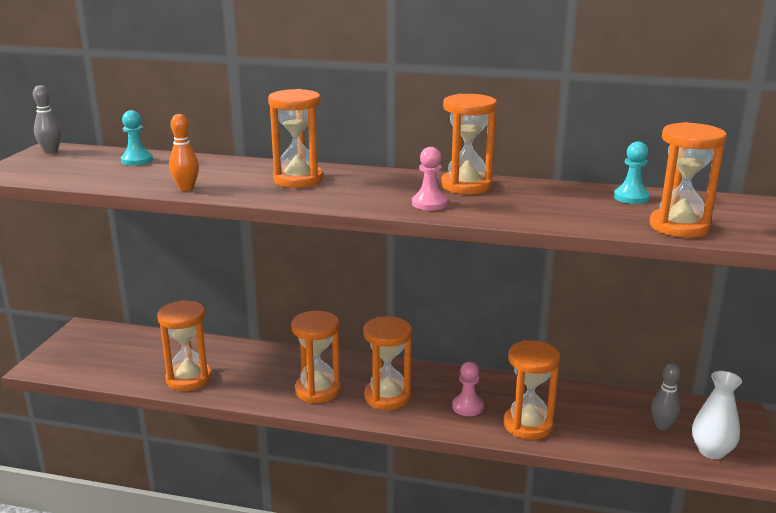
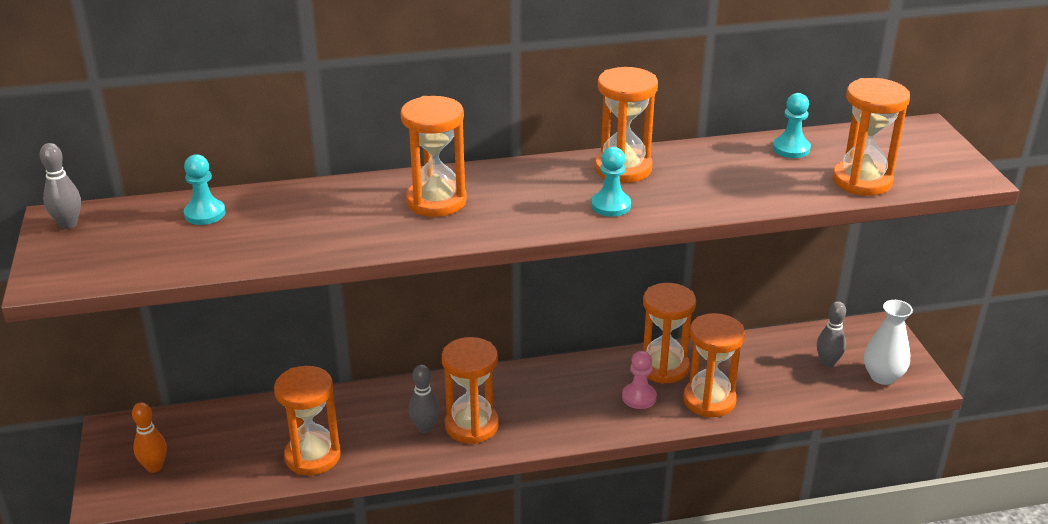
camera: 25 degrees left, 10 degrees up
(186, 188) = (322, 247): orange bowling pin -> orange bowling pin (154, 467)
(282, 382) = (425, 428): none -> grey bowling pin
(387, 397) = (551, 411): orange hourglass -> orange hourglass (663, 367)
(429, 203) = (611, 205): pink pawn -> turquoise pawn

